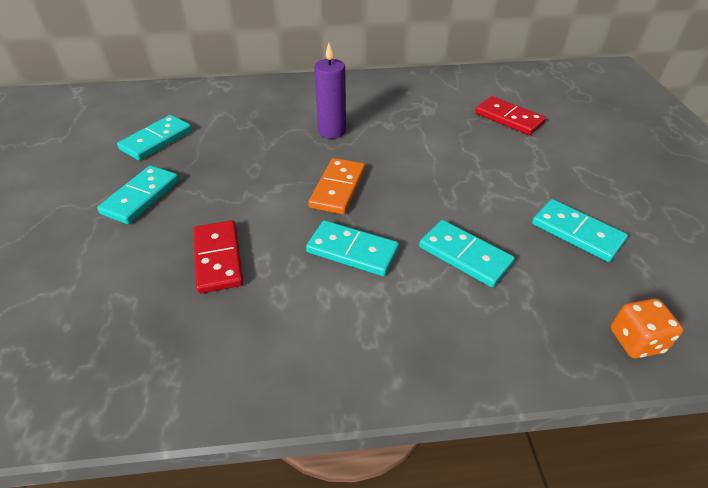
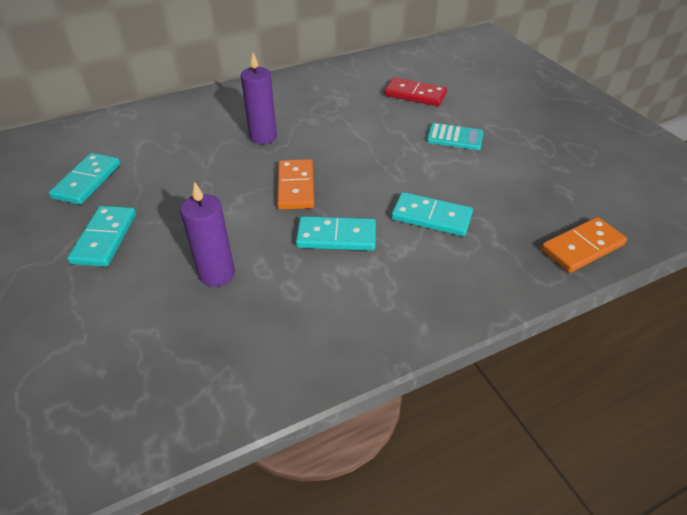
camera: 20 degrees left, 0 degrees up
(218, 258) = (217, 274): red domino -> purple candle
(532, 173) = (454, 137): none -> turquoise calculator
(577, 232) = (509, 178): turquoise domino -> none
(635, 341) = (582, 247): orange dice -> orange domino

